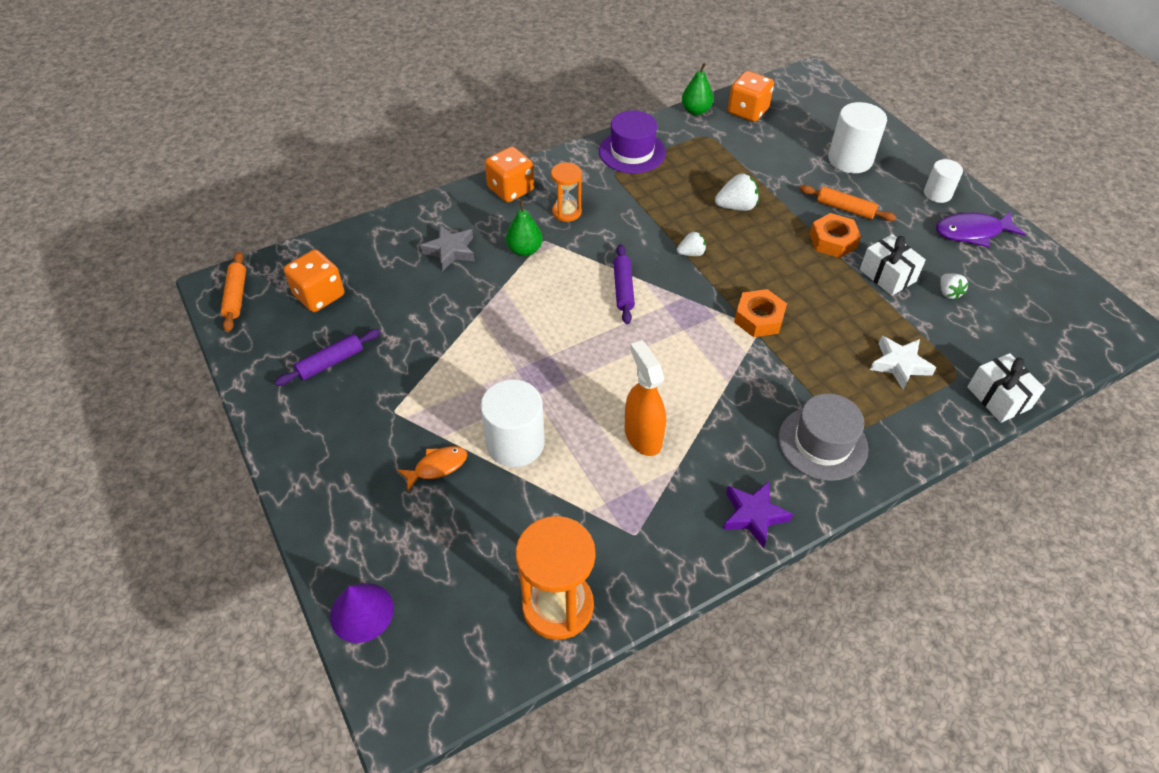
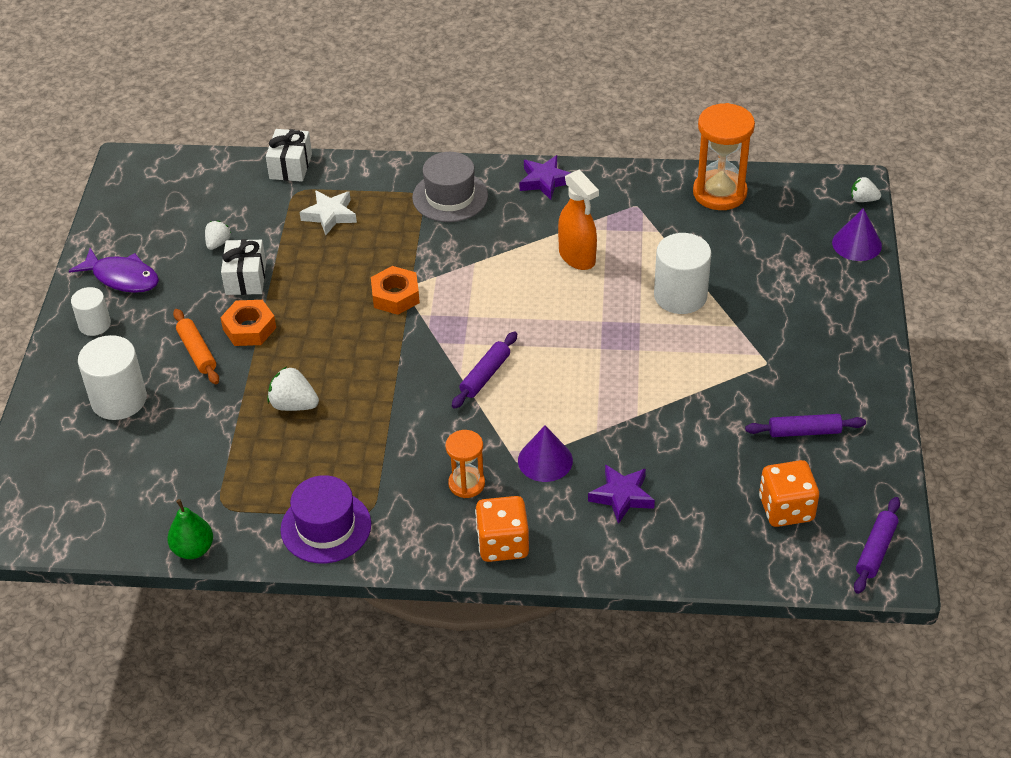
camera: 145 degrees left, 5 degrees down
(236, 296) = (875, 550): orange rolling pin -> purple rolling pin
(437, 467) = (753, 306): orange fish -> none
(450, 251) = (622, 496): grey star -> purple star
(525, 250) = (545, 460): green pear -> purple cone
(643, 436) = (577, 257): orange spray bottle -> orange spray bottle turned 45 degrees counterclockwise
(691, 253) = (389, 379): white strawberry -> white strawberry (863, 199)
(747, 111) = (139, 516): orange dice -> none

